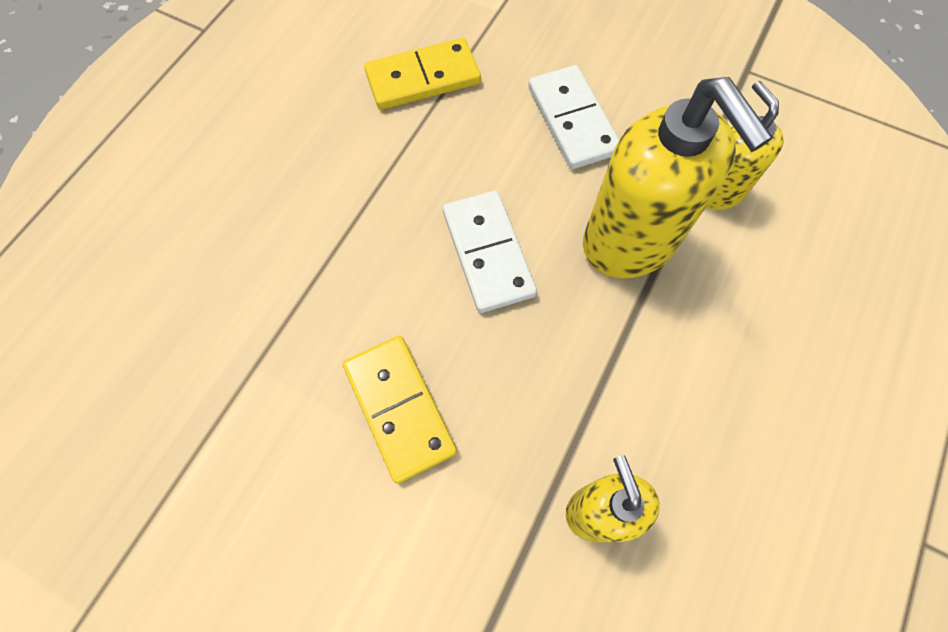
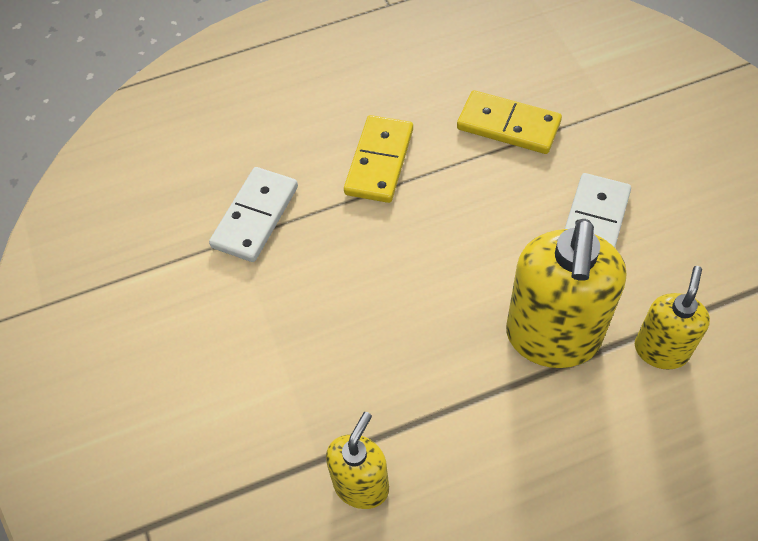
camera: 45 degrees right, 10 degrees down
(399, 408) = (297, 327): yellow domino -> yellow domino (379, 161)
(488, 253) = (443, 273): white domino -> white domino (255, 217)

